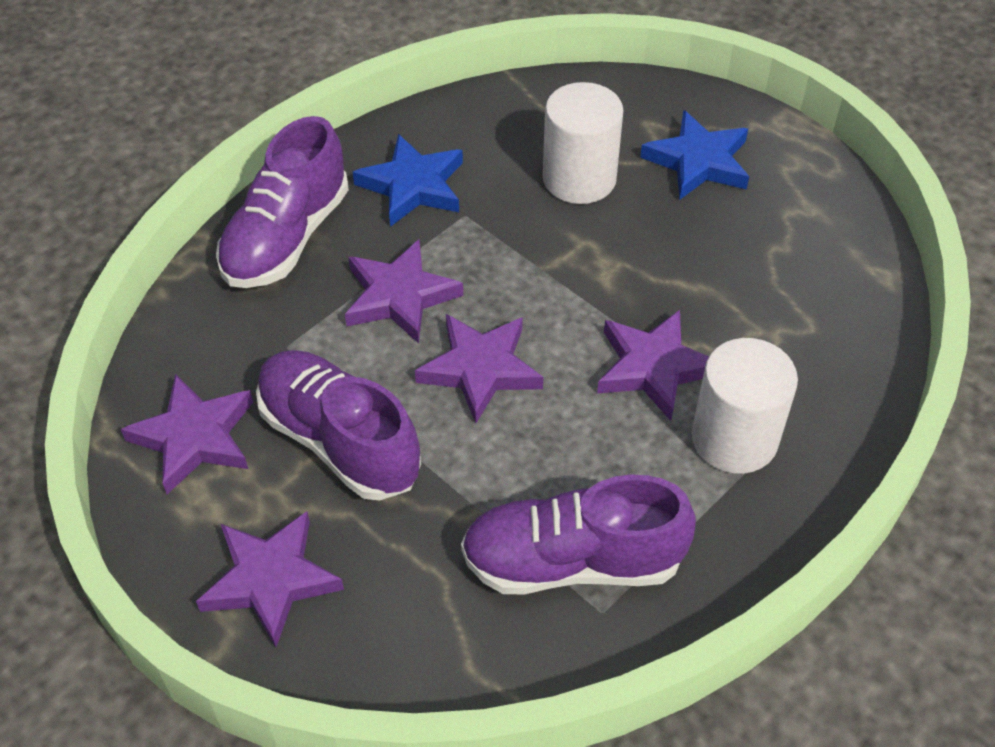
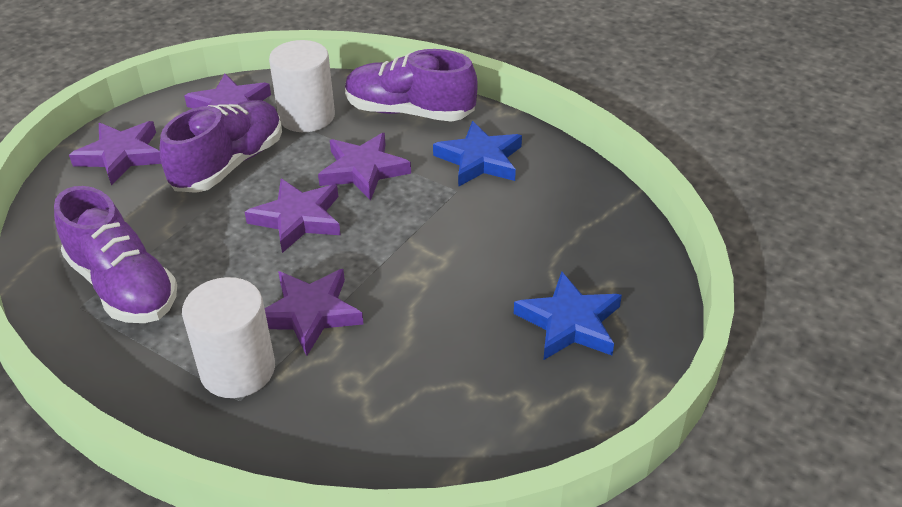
camera: 80 degrees right, 10 degrees down
(572, 561) = (123, 286): purple shoe -> purple shoe turned 150 degrees clockwise
(579, 178) = (519, 247): white cylinder -> white cylinder (306, 116)

